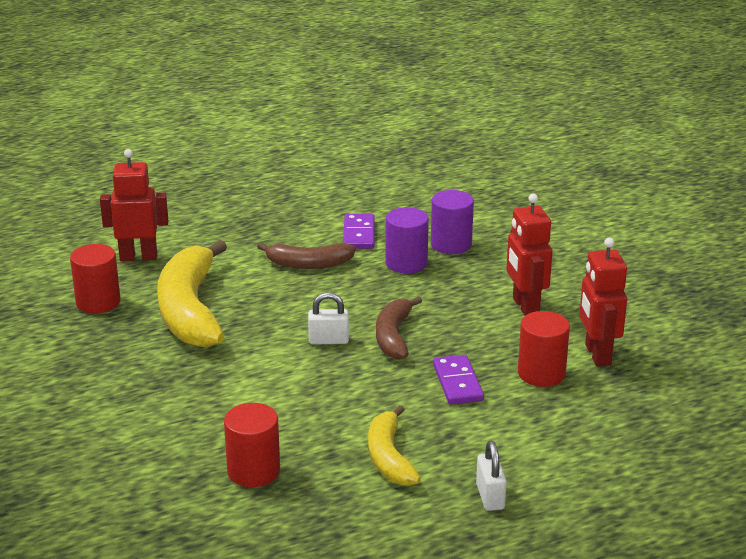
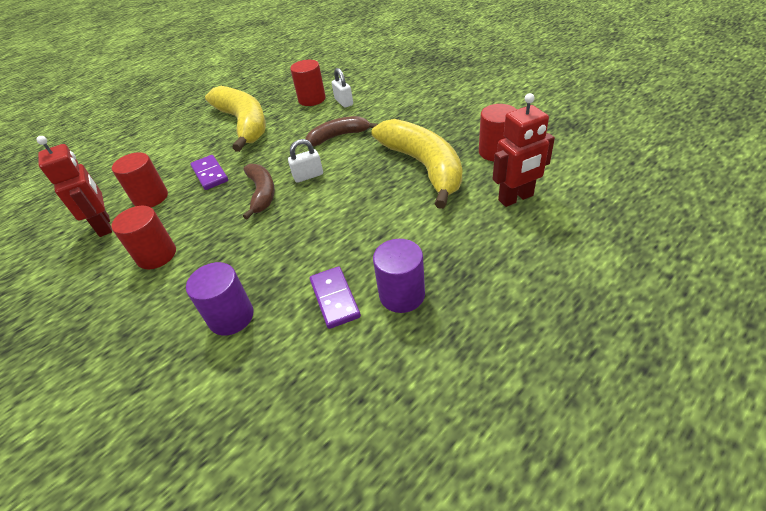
camera: 165 degrees right, 15 degrees up
(308, 264) = (363, 240): brown banana -> brown banana (338, 136)
(389, 457) = (244, 124): yellow banana -> yellow banana, size x1.77
(406, 263) = (272, 272): purple cylinder -> purple cylinder (402, 295)
(490, 496) = (188, 123): white padlock -> white padlock (344, 102)
(525, 307) = (156, 255): red robot -> red cylinder

